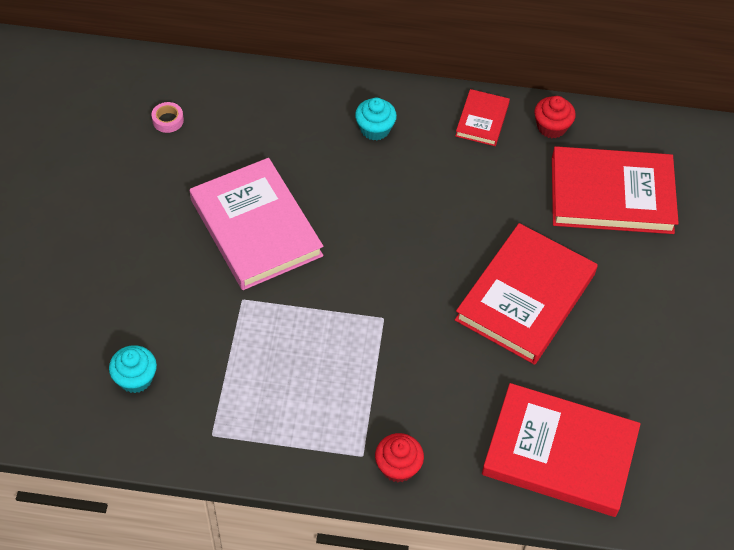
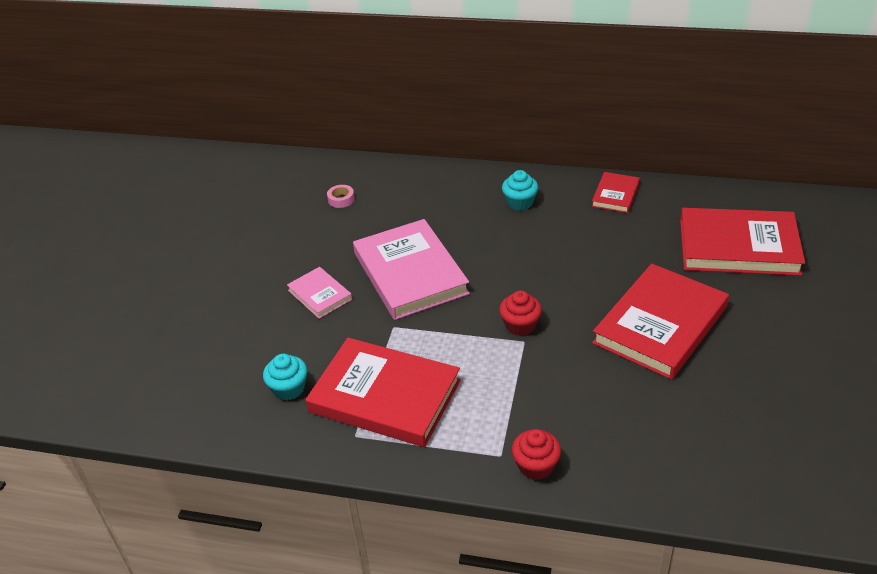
camera: 10 degrees right, 15 degrees down
(156, 256) = (320, 295): none -> pink book
(551, 127) = (679, 199): red cupcake -> red cupcake (520, 325)
(559, 453) = (701, 456): red book -> red book (385, 396)

